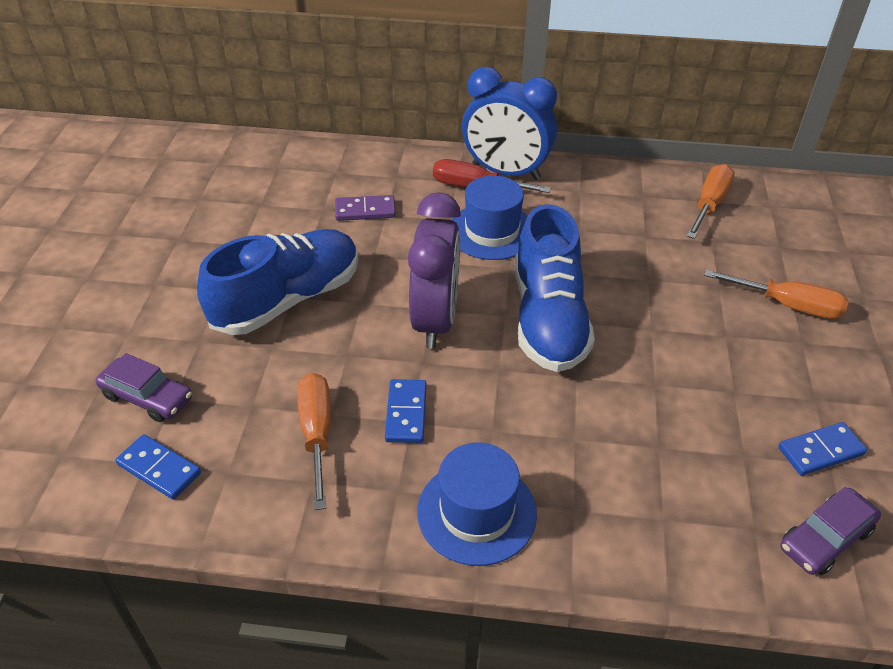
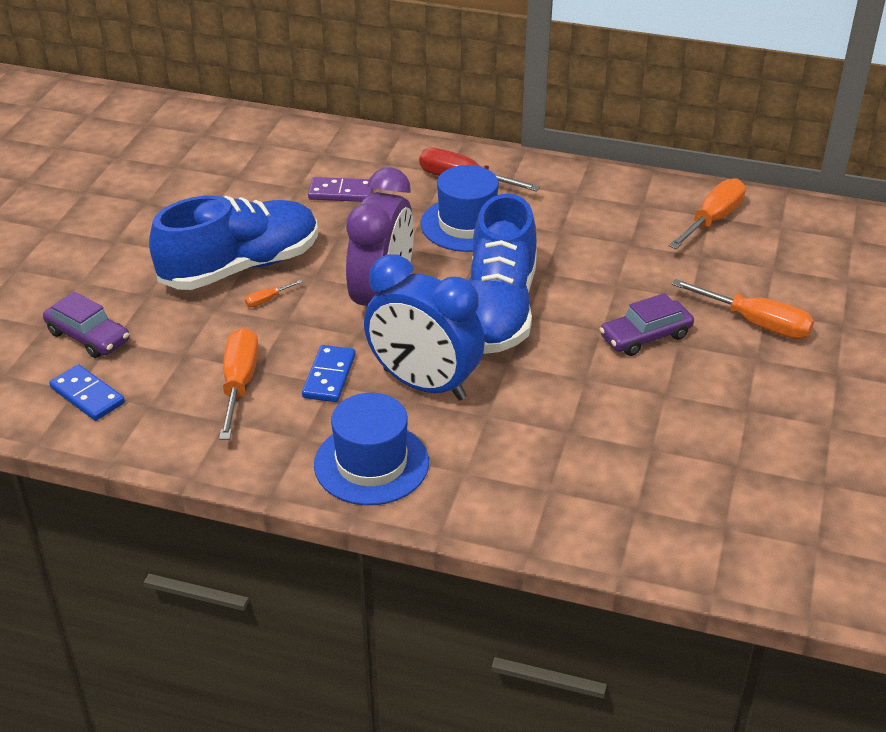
camera: 10 degrees right, 5 degrees down
(322, 333) = (267, 300): none -> orange screwdriver
(506, 172) = (501, 168): blue clock -> blue clock (424, 384)
(820, 451) = (731, 453): blue domino -> none
(825, 538) = (702, 524): purple car -> purple car (645, 336)

